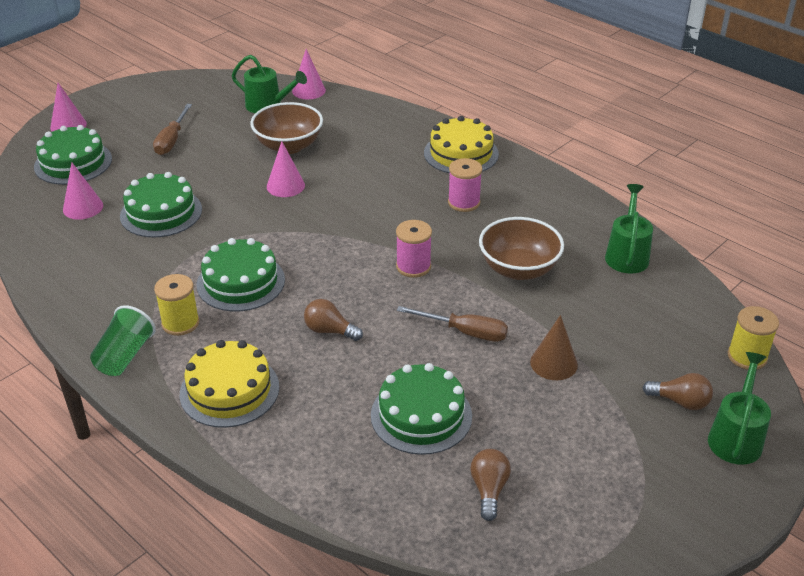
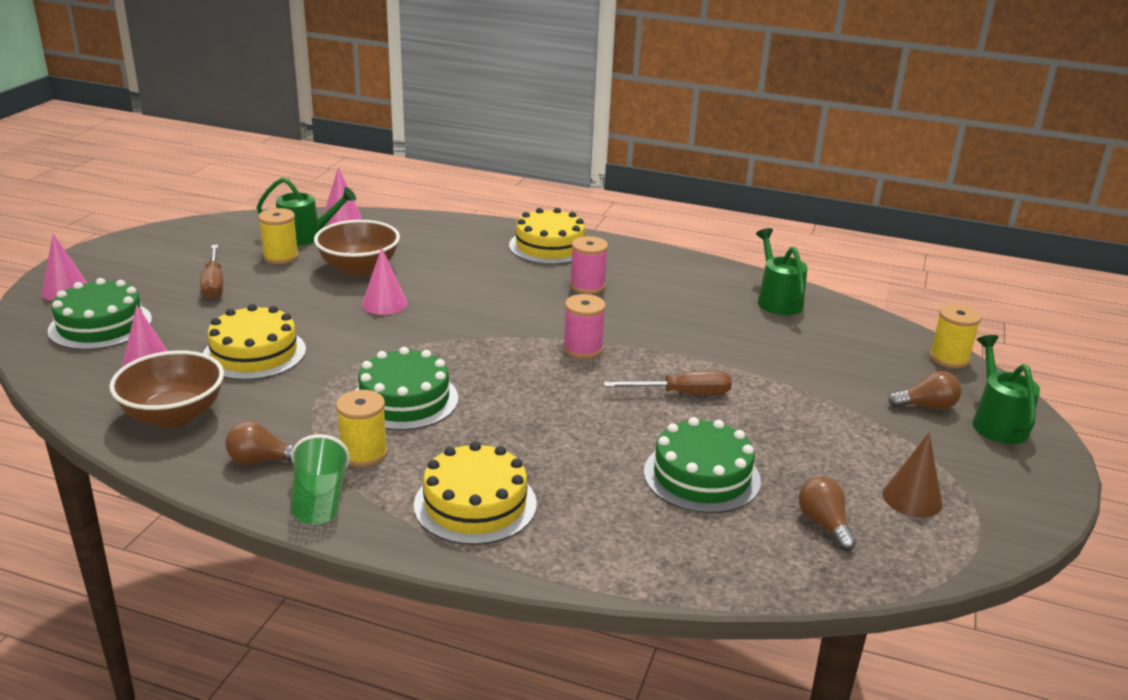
camera: 25 degrees left, 10 degrees down
(161, 212) = (254, 353): green cake -> yellow cake
(237, 122) = (281, 257): none -> yellow spool
(330, 331) = (542, 423): brown light bulb -> brown light bulb (262, 460)
(518, 269) = (688, 331): brown bowl -> brown bowl (174, 415)
(553, 363) = (789, 401): brown cone -> brown cone (912, 498)

